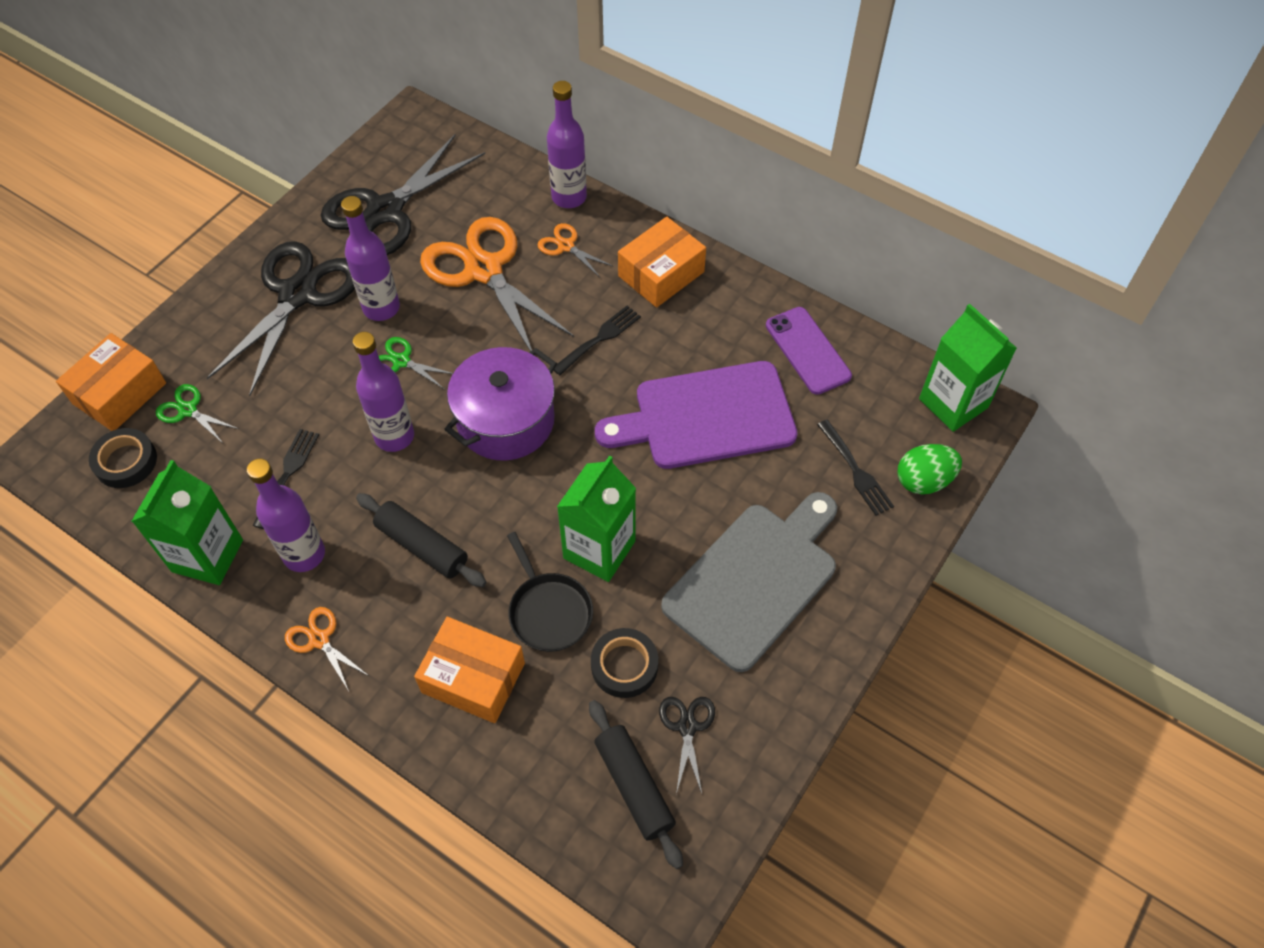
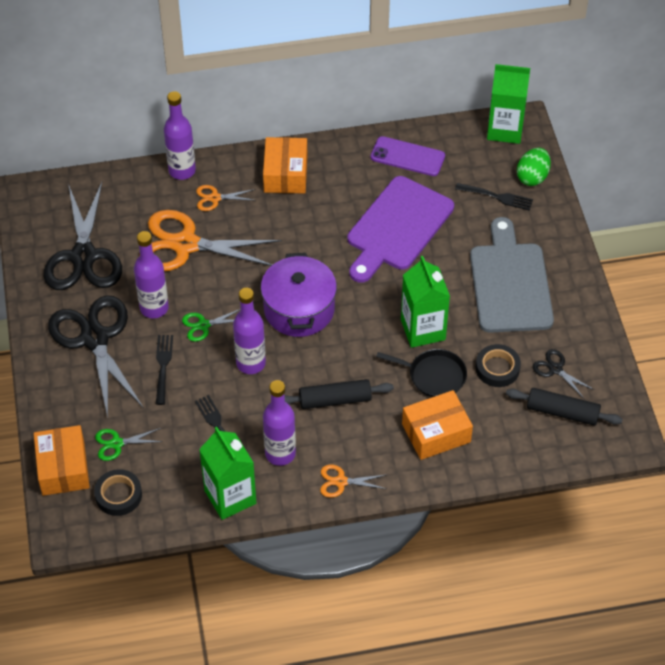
camera: 45 degrees left, 5 degrees down
(599, 338) = (295, 231): black fork -> black fork (163, 366)

